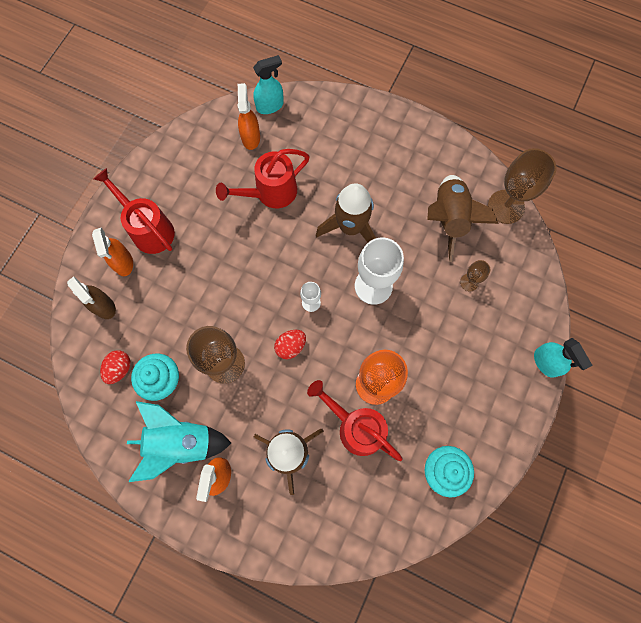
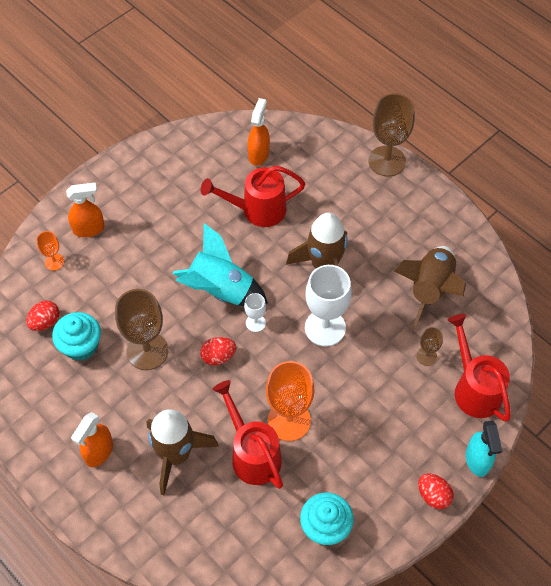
camera: 20 degrees right, 15 degrees down
(104, 306) = (54, 262): brown spray bottle -> orange goblet
(123, 263) = (89, 229): orange spray bottle -> orange spray bottle turned 105 degrees counterclockwise
(148, 229) = (125, 206): red watering can -> red watering can (473, 388)
(181, 442) = (74, 408): turquoise rocket -> turquoise rocket (220, 290)
(270, 106) = (290, 131): turquoise spray bottle -> none
(506, 207) = (495, 296): brown goblet -> brown goblet (387, 161)
(521, 408) = (433, 495): none -> red egg

